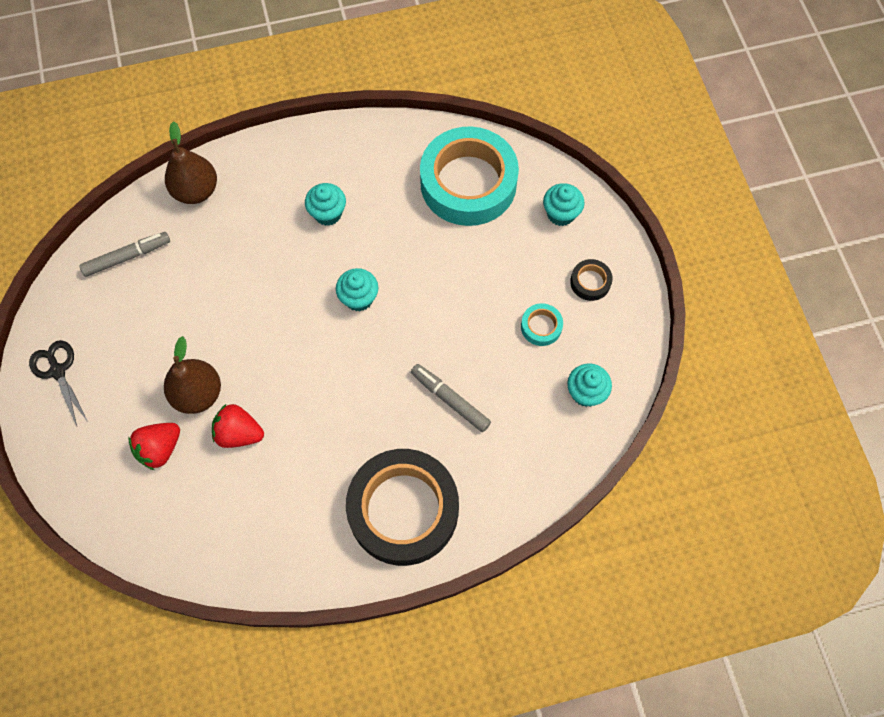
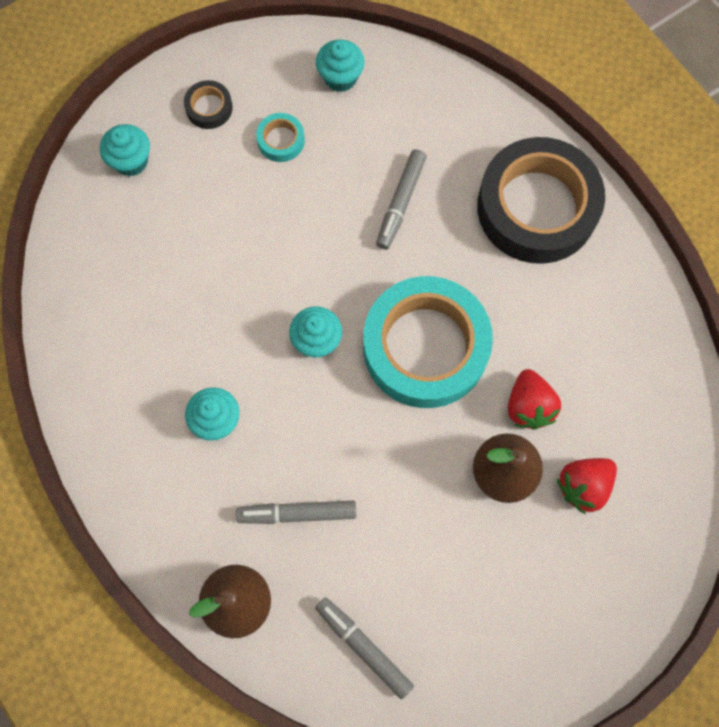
camera: 110 degrees left, 5 degrees up
(58, 371) = (544, 657): black scissors -> none
(160, 449) = (583, 486): red strawberry -> red strawberry turned 120 degrees clockwise
(236, 245) = (298, 513): none -> grey marker
(468, 183) = (121, 273): turquoise tape -> turquoise tape (425, 347)

